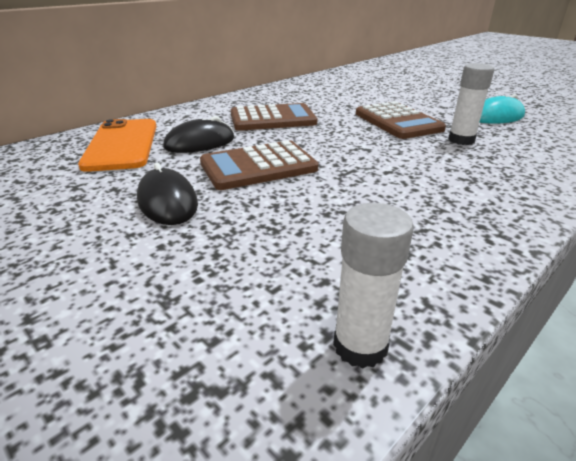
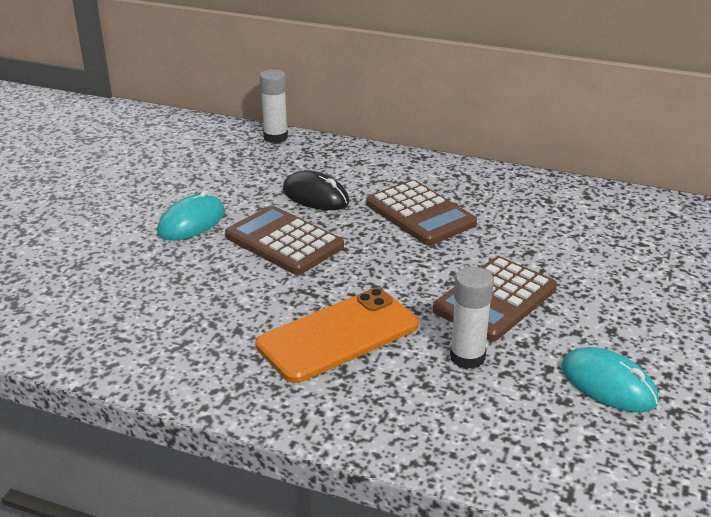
camera: 65 degrees right, 0 degrees up
(122, 145) = (281, 163): orange phone -> orange phone (338, 335)
(167, 202) = (192, 222): black mouse -> turquoise mouse
(360, 346) = (59, 343): white glue stick -> white glue stick (275, 137)

